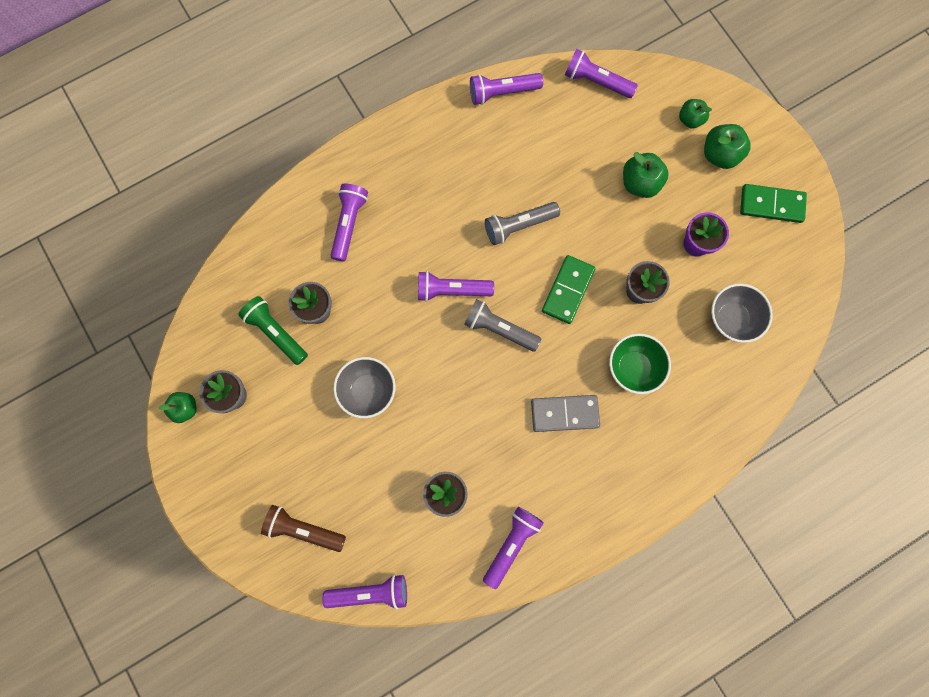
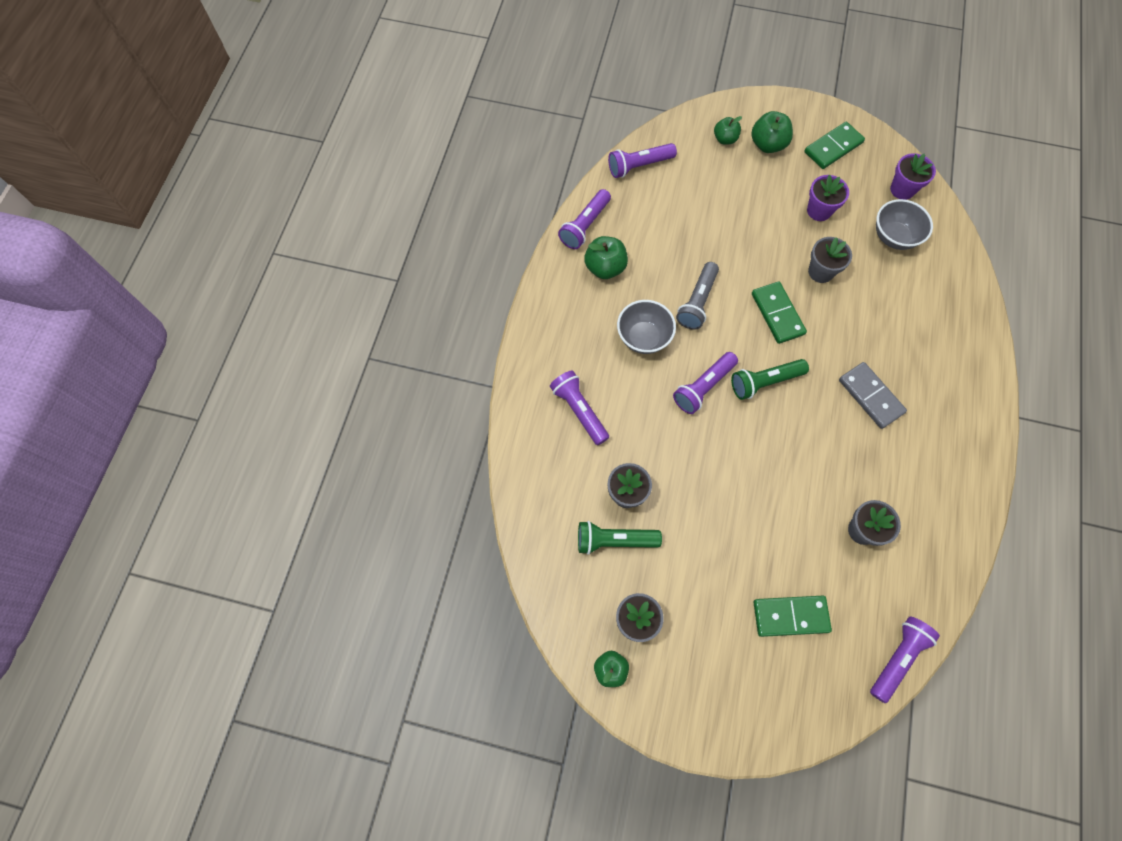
camera: 45 degrees left, 10 degrees down
(304, 529) = (800, 664): brown flashlight -> none
(333, 495) = (790, 616): none -> green domino
(368, 390) = (728, 514): grey bowl -> grey bowl (643, 337)
(499, 329) = (764, 382): grey flashlight -> green flashlight
(511, 544) = (943, 519): purple flashlight -> none
(564, 413) = (870, 396): grey domino -> grey domino turned 75 degrees counterclockwise
(633, 368) = (875, 324): green bowl -> none
(640, 183) = (741, 205): green apple -> green apple (605, 268)
(786, 289) = (902, 189): none -> purple flower pot

